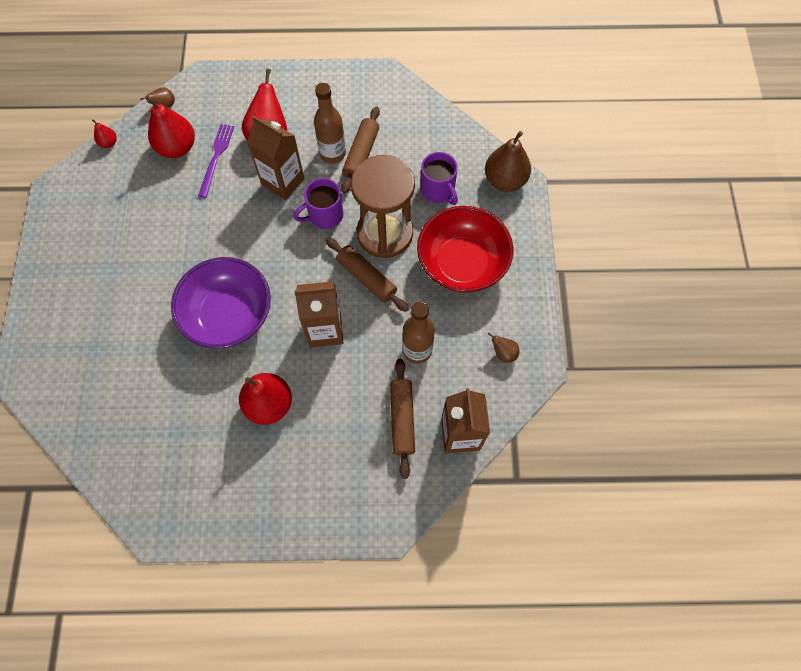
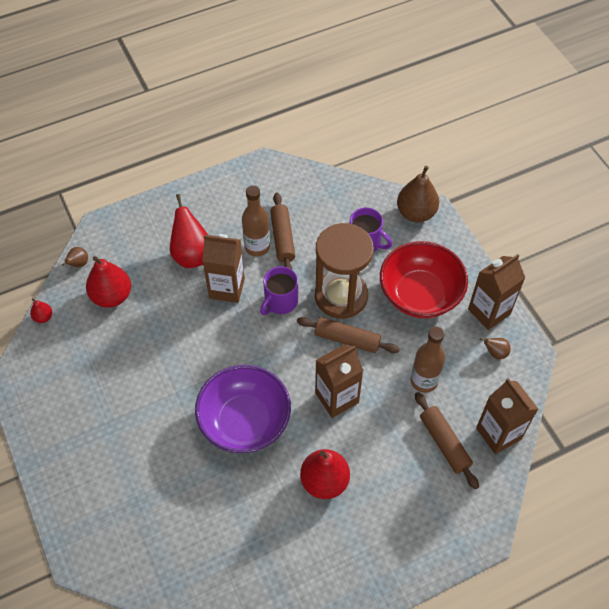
camera: 25 degrees left, 10 degrees down
(216, 157) = (153, 291): purple fork -> none
(521, 309) = (489, 312): none -> brown carton

